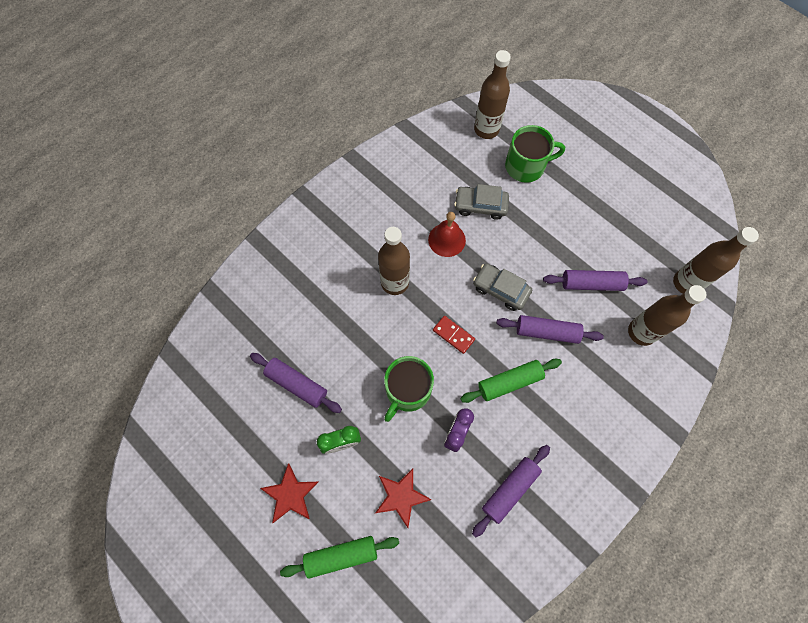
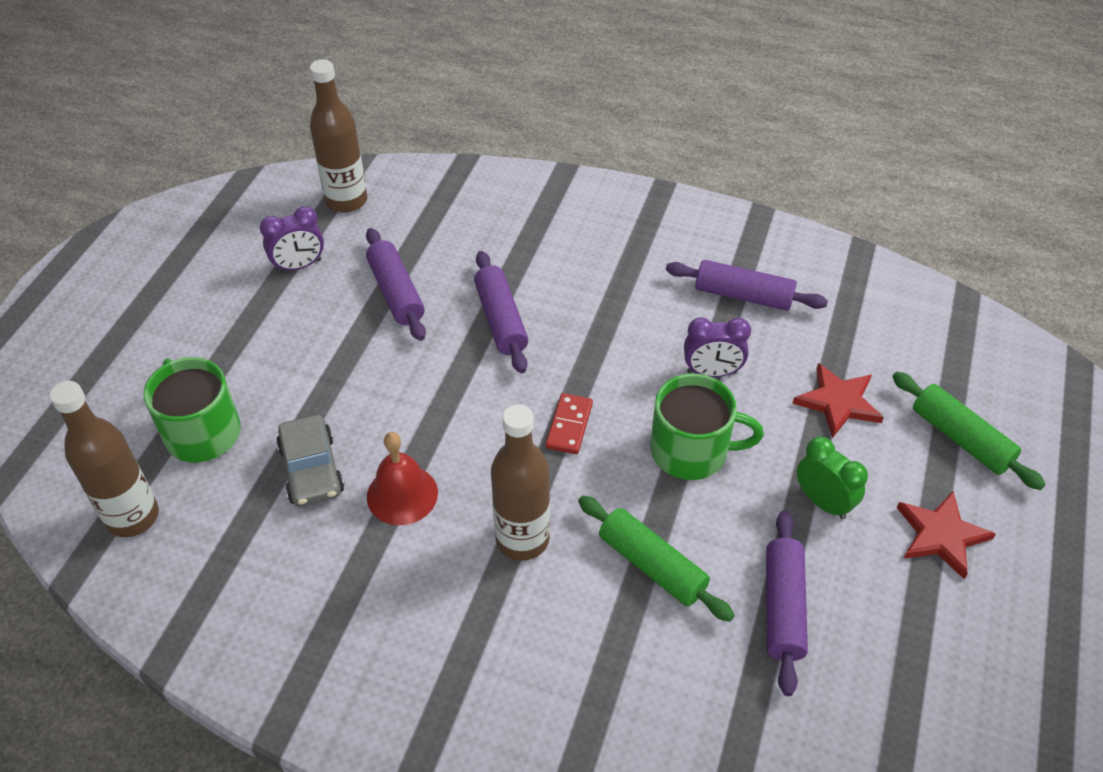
camera: 115 degrees left, 20 degrees down
(500, 290) = (460, 392): grey car -> none
(509, 382) = (601, 338): green rolling pin -> green rolling pin (652, 565)
(633, 240) = (299, 266): none -> purple clock
(641, 332) = (446, 226): brown bottle -> none

